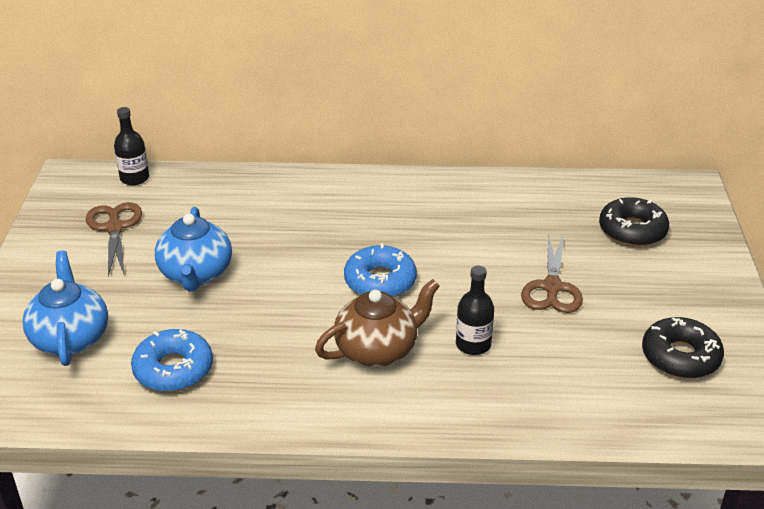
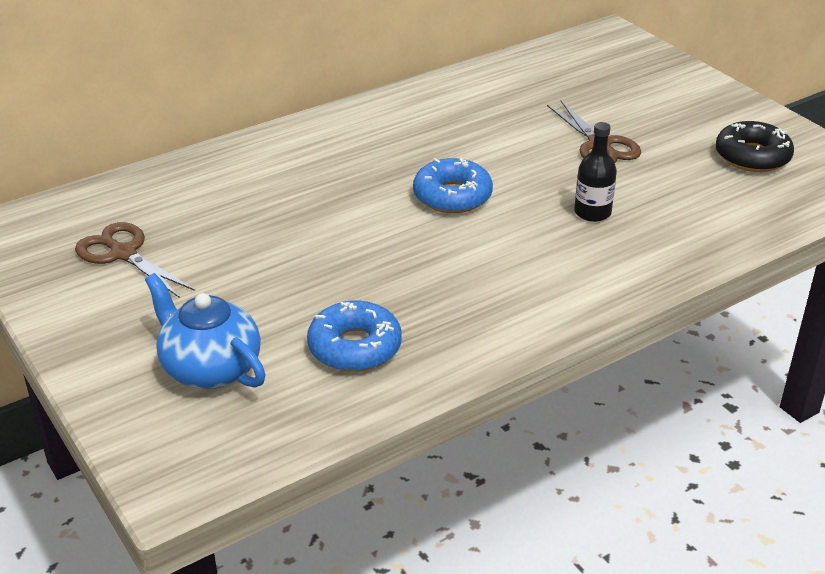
camera: 35 degrees left, 0 degrees up
(134, 178) = (84, 201): black bottle -> none
(196, 274) = (268, 259): blue teapot -> none
(377, 350) = (520, 250): brown teapot -> none
(632, 230) = (607, 80): black donut -> none

